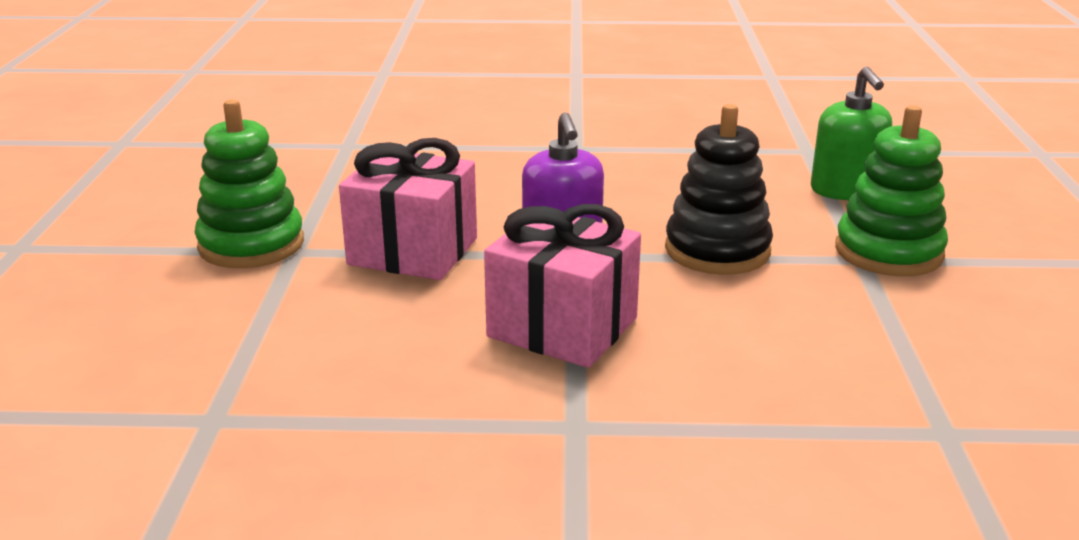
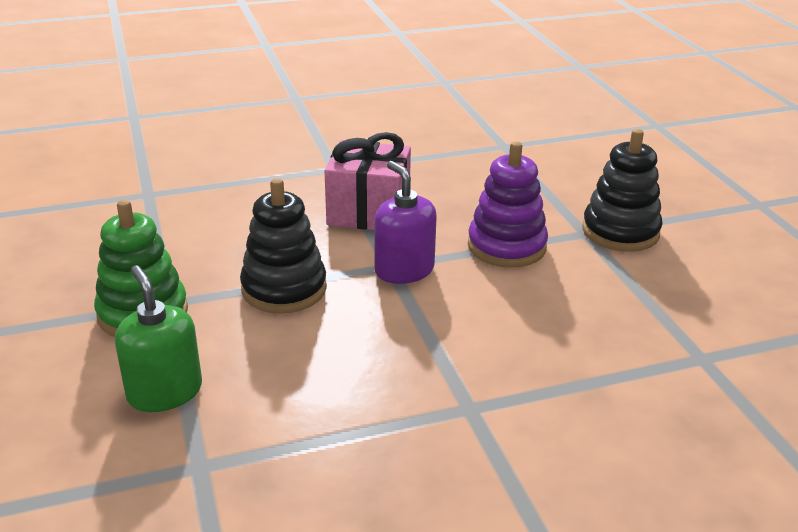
camera: 160 degrees right, 5 degrees up
(251, 244) = (620, 232): green stacking toy -> black stacking toy
(413, 251) = (506, 246): pink gift -> purple stacking toy

